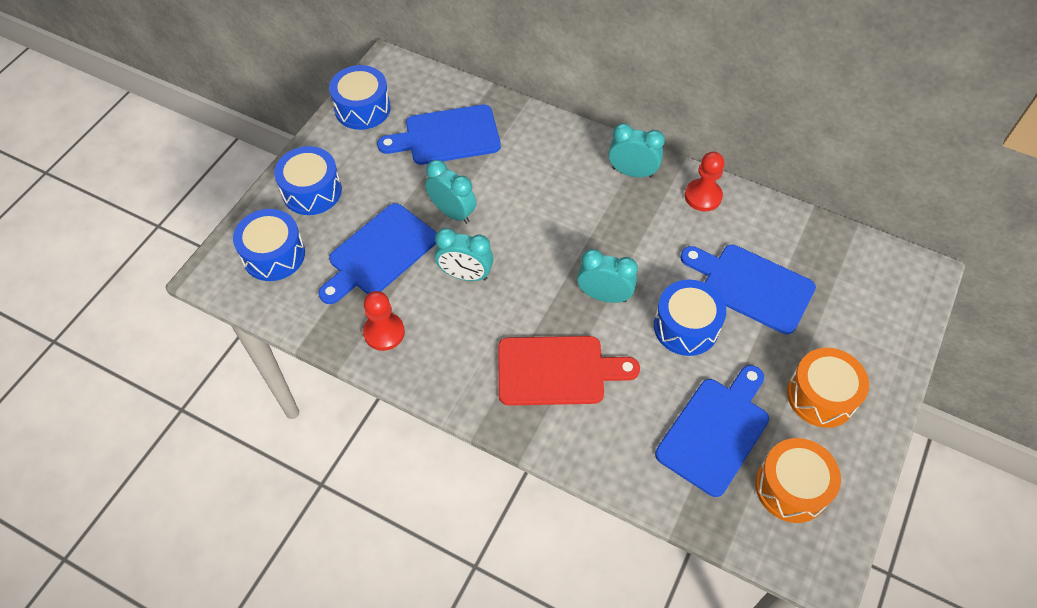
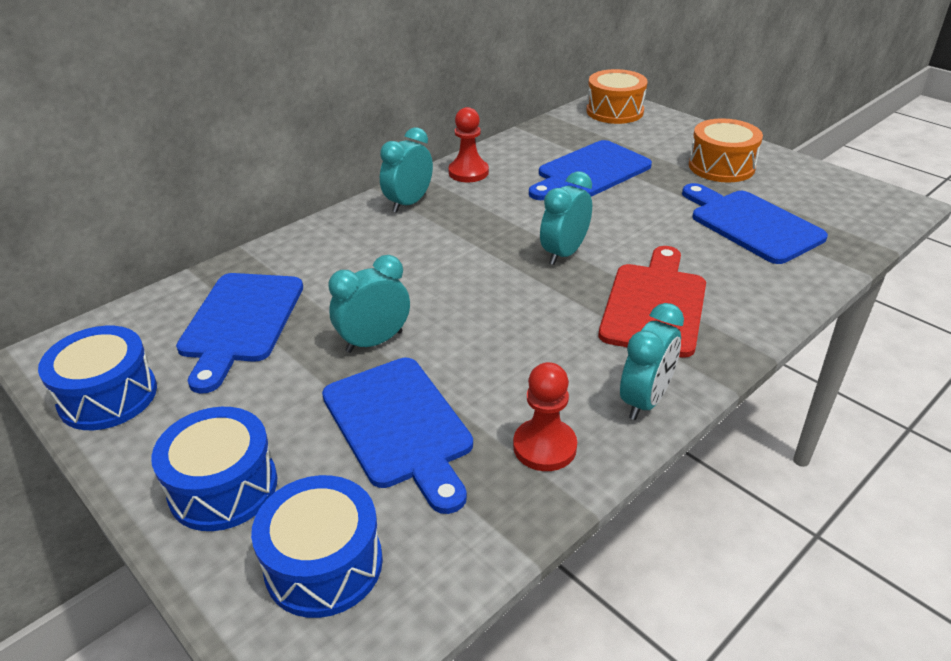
camera: 70 degrees left, 20 degrees down
(465, 275) = (483, 349): turquoise clock -> turquoise clock (645, 400)
(686, 327) = (624, 214): blue drum -> none
(791, 487) = (816, 200): orange drum -> orange drum (614, 111)

